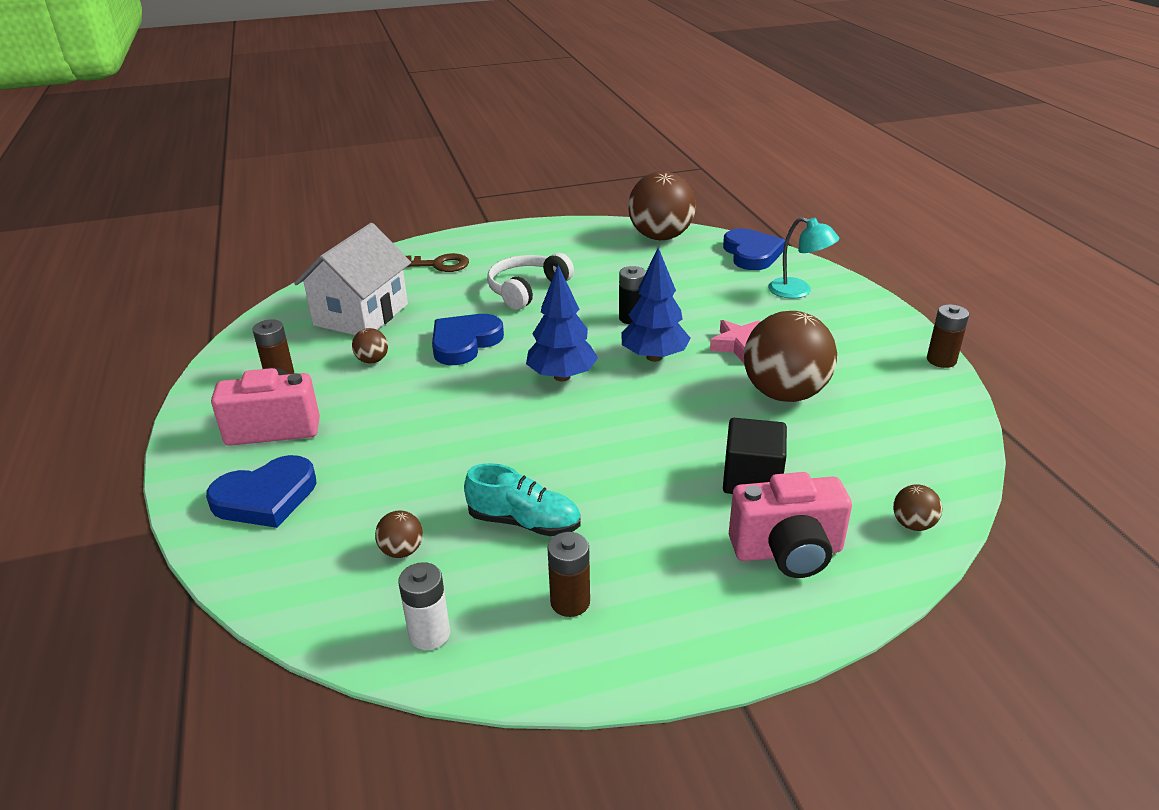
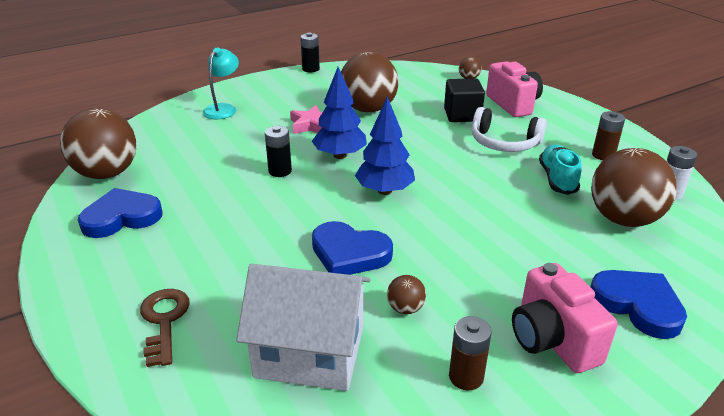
camera: 105 degrees left, 0 degrees up
(402, 551) = (623, 219): brown ball -> brown ball, size x2.36
(527, 290) = (231, 236): white headphones -> white headphones (504, 142)
(751, 254) = (153, 128): blue heart -> blue heart (121, 217)
(941, 360) = (310, 69): brown battery -> black battery

